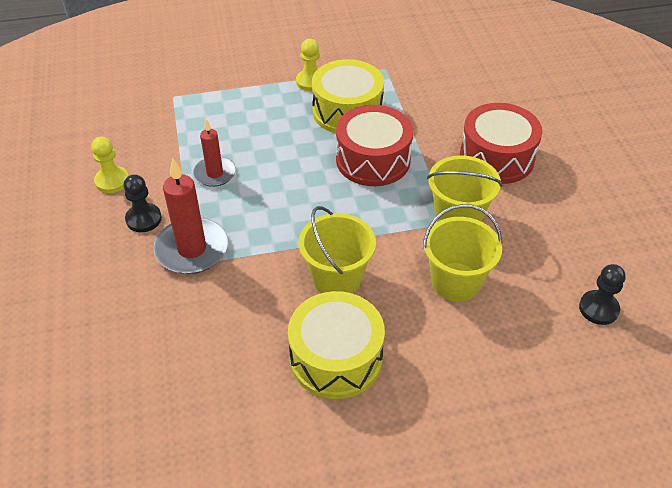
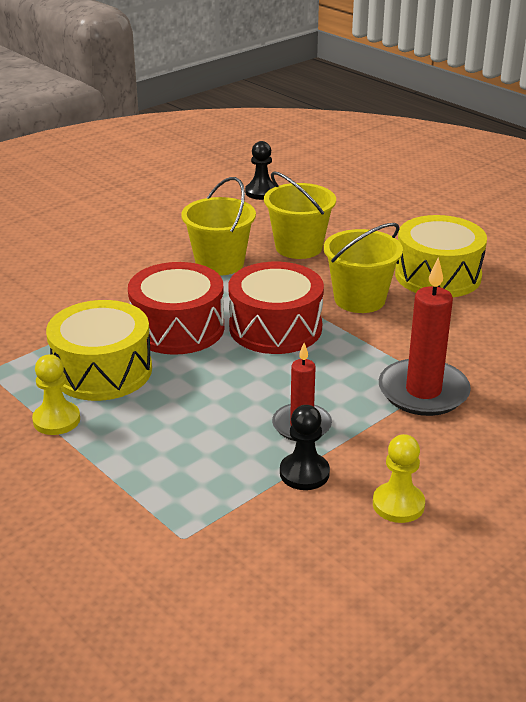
camera: 120 degrees left, 15 degrees down
(143, 219) = (424, 445): black pawn -> black pawn (304, 473)
(496, 157) = (113, 263): red drum -> red drum (275, 328)

